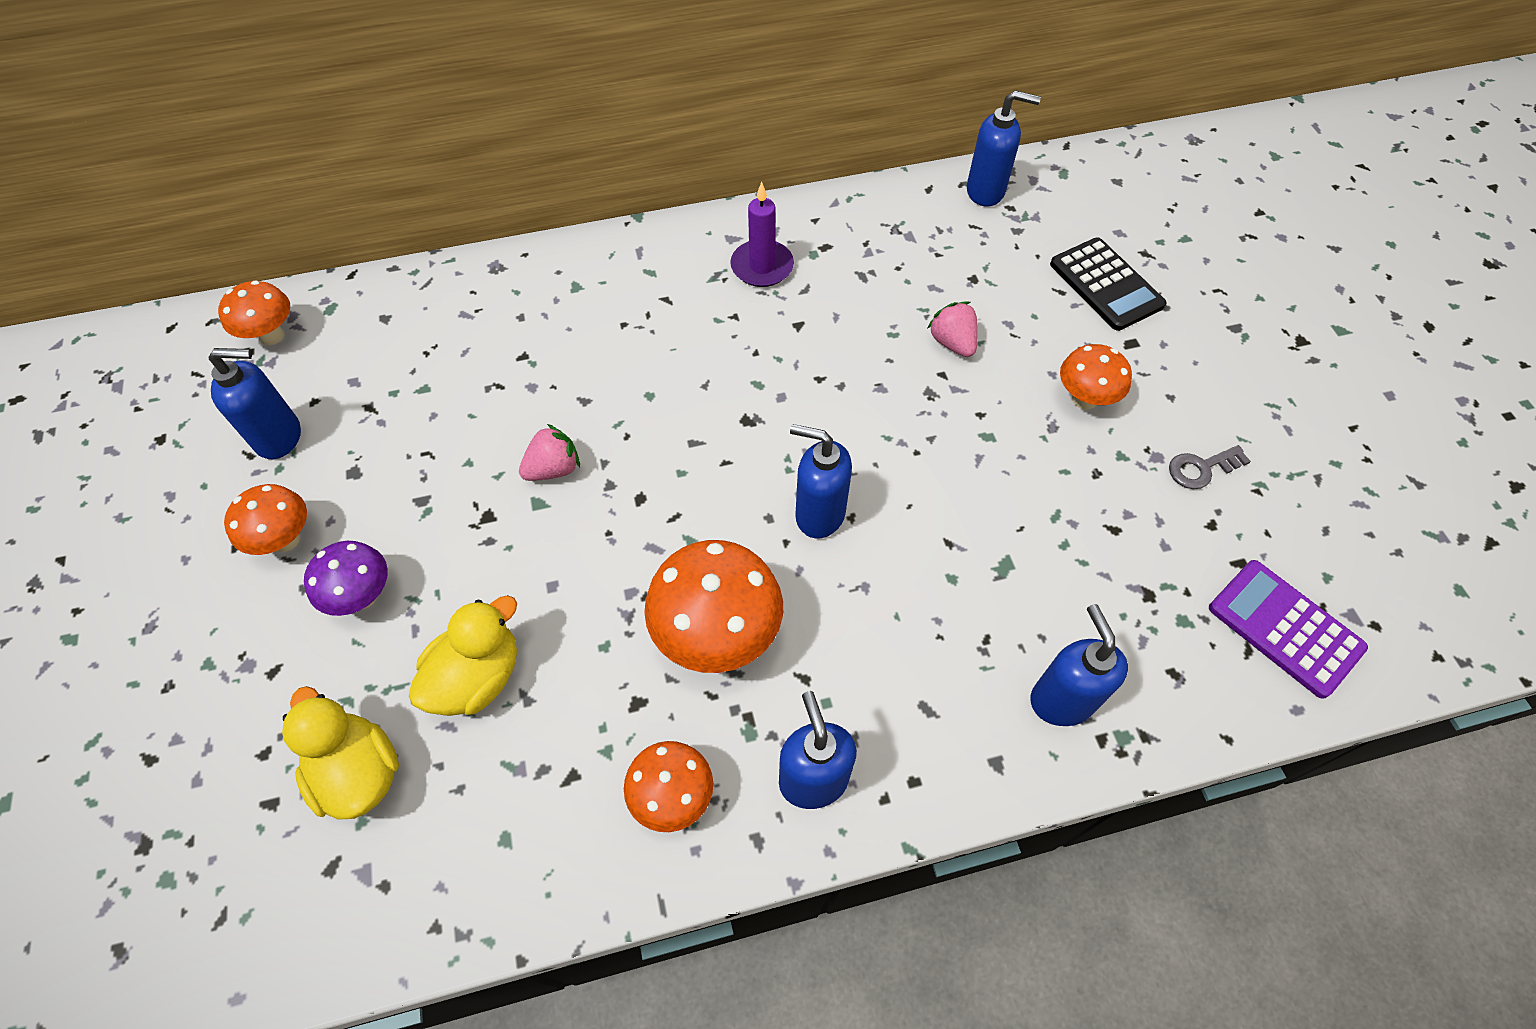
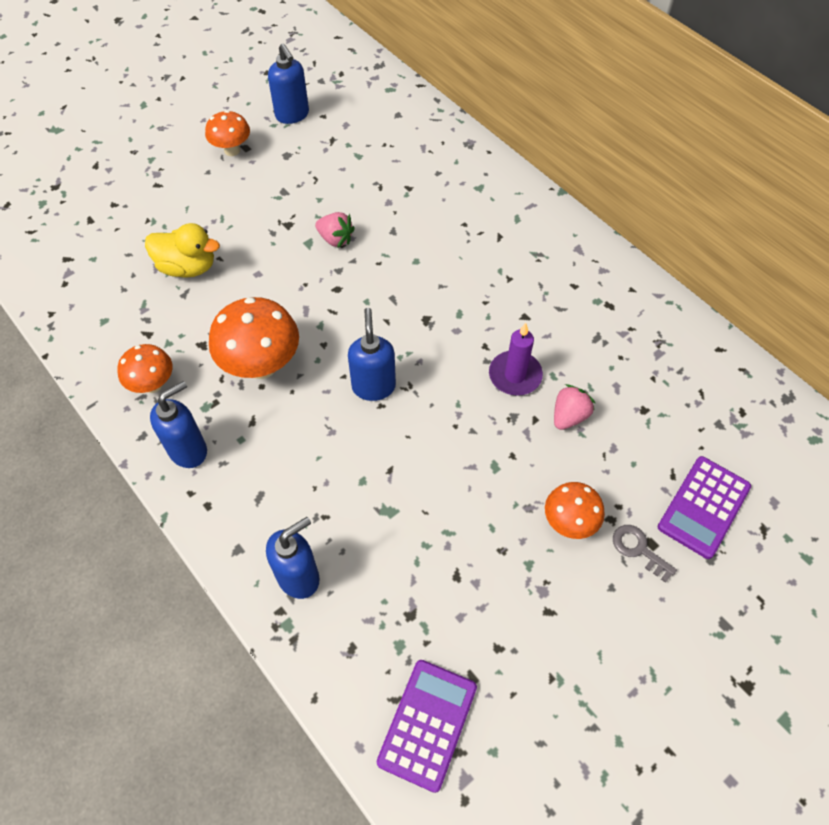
camera: 65 degrees right, 0 degrees up
(272, 336) = (356, 77): orange mushroom -> none
(359, 772) = (117, 245): yellow duck -> none
(363, 596) = (213, 197): purple mushroom -> none
(762, 266) = (564, 276): purple candle -> purple candle (515, 375)
(986, 191) = (747, 389): blue soap dispenser -> none
(1106, 285) = (704, 507): black calculator -> purple calculator
(1201, 468) = (549, 628): grey key -> grey key (638, 549)

